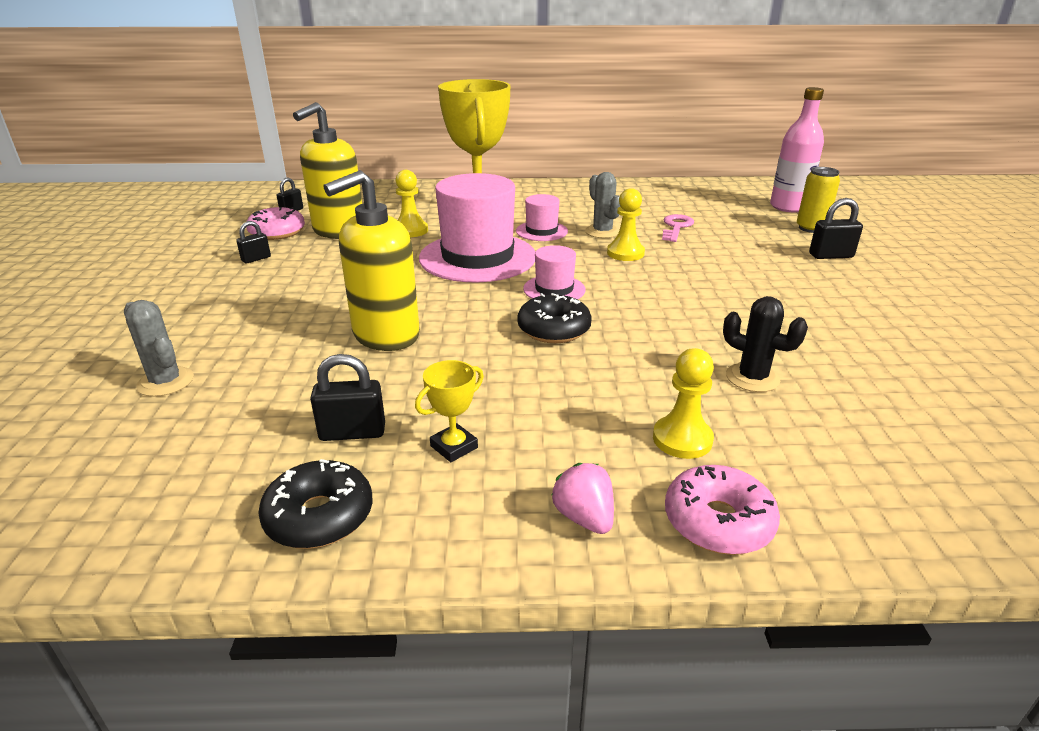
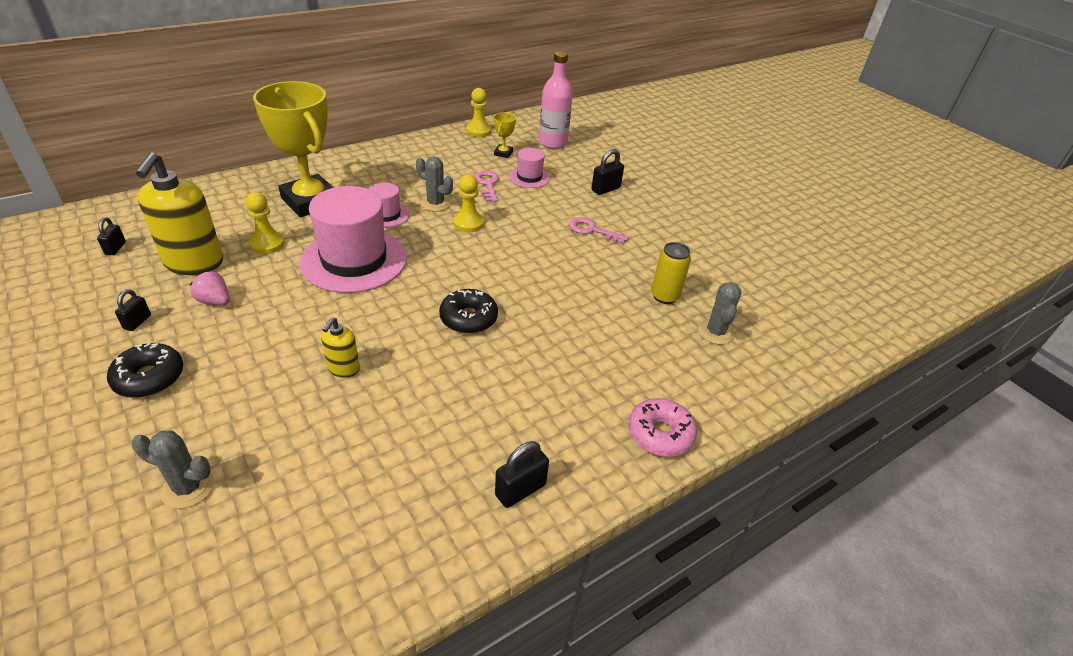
camera: 35 degrees left, 10 degrees up
(277, 232) = (127, 281): pink donut -> none
(319, 516) = (430, 542): black donut -> black donut (149, 378)
(352, 432) = (395, 467): black padlock -> black padlock (520, 490)
(385, 335) = (343, 368): yellow soap dispenser -> yellow soap dispenser, size x0.50
(454, 447) = (476, 448): yellow trophy -> yellow trophy (503, 153)
(554, 289) = (441, 277): pink hat -> pink hat (529, 177)
(584, 517) = (590, 464): pink strawberry -> pink strawberry (215, 301)
(682, 439) = (608, 383): yellow pawn -> yellow pawn (478, 131)
(752, 378) = (618, 318): black cactus -> none
(781, 288) = (592, 230): none -> pink key
(811, 228) = (579, 163): yellow can -> yellow can (664, 296)
(904, 434) = (715, 332): none -> grey cactus

